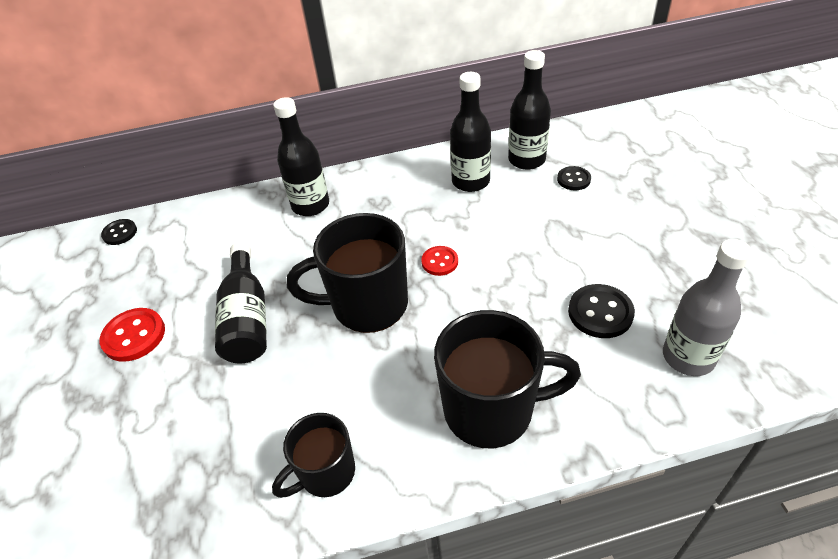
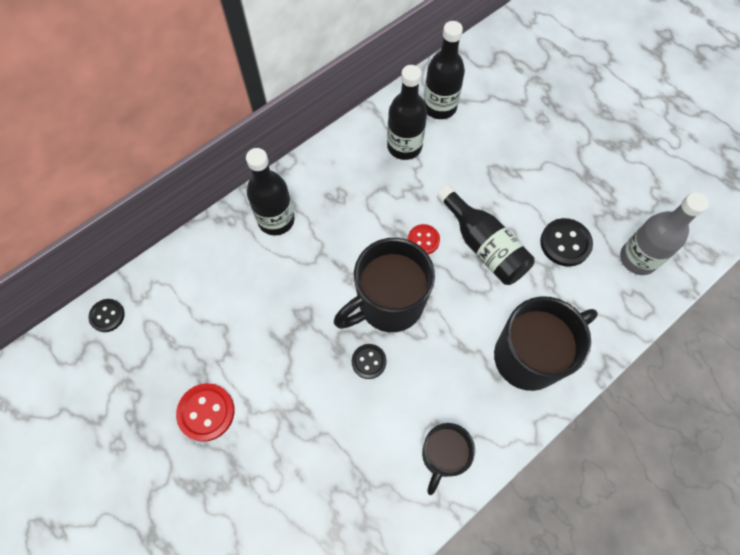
camera: 30 degrees left, 20 degrees up
(247, 319) = (296, 356): black bottle -> black bottle (484, 246)
(573, 179) = (488, 117): black button -> black button (369, 361)

